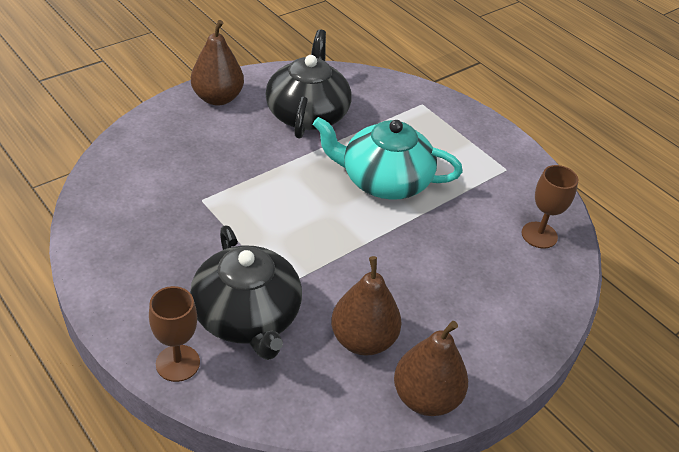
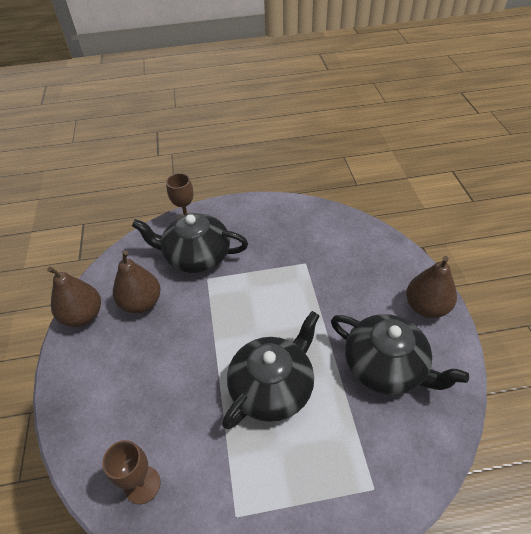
camera: 125 degrees right, 5 degrees up
(384, 180) = (272, 387): turquoise teapot -> black teapot

